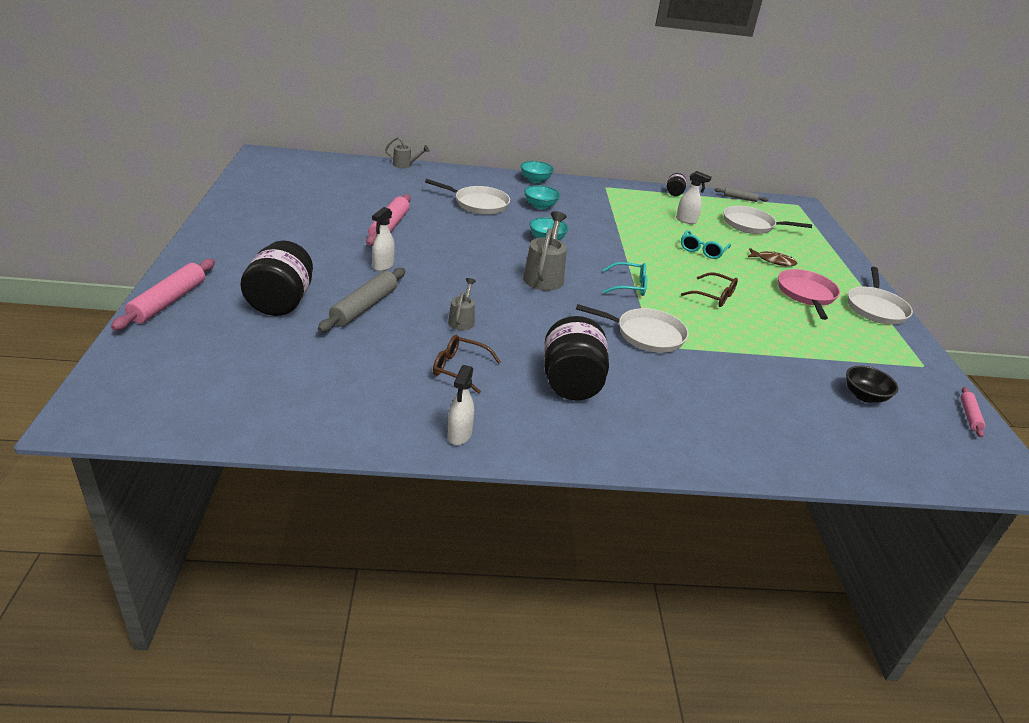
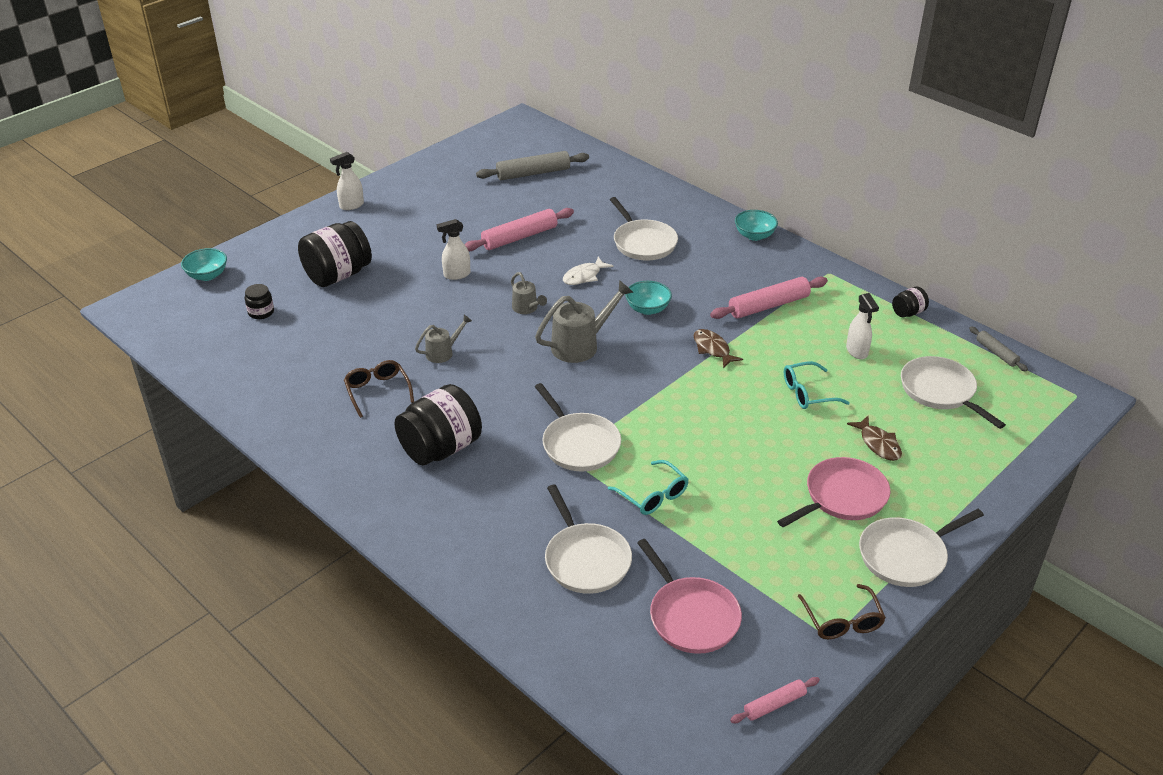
camera: 50 degrees right, 5 degrees up
(168, 301) = (271, 243): pink rolling pin -> pink rolling pin (768, 306)
(252, 358) = (261, 312): none -> black jar
(364, 307) = (388, 306): grey rolling pin -> grey rolling pin (533, 173)
(405, 165) = (638, 172): grey watering can -> grey watering can (527, 308)
(459, 435) = (301, 439): white spray bottle -> white spray bottle (351, 205)
(475, 235) = (584, 276): none -> white fish
(540, 206) = (706, 269): turquoise bowl -> turquoise bowl (207, 275)
(619, 247) = (712, 349): none -> brown fish
(629, 286) = (648, 392): turquoise glasses -> turquoise glasses (653, 496)
(714, 296) = (722, 445): brown glasses -> brown glasses (842, 621)
(768, 399) = (586, 560): none -> white pan
(864, 396) = (691, 616): black bowl -> pink pan

